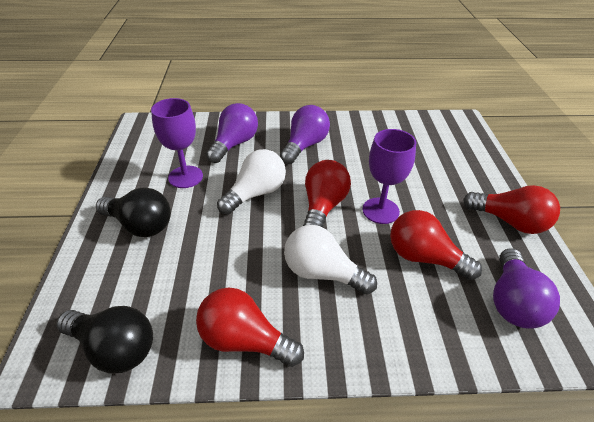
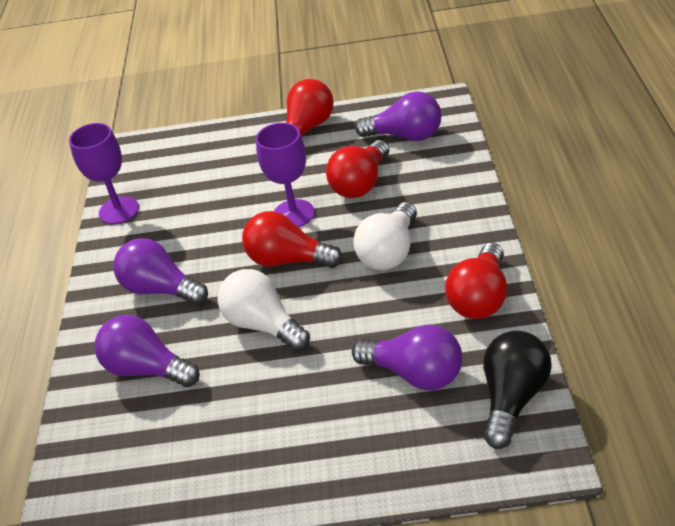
camera: 85 degrees left, 0 degrees up
(140, 225) = (328, 434): black light bulb -> none
(173, 279) = (415, 373): none -> purple light bulb
(185, 177) = (225, 410): purple goblet -> purple goblet (119, 210)

